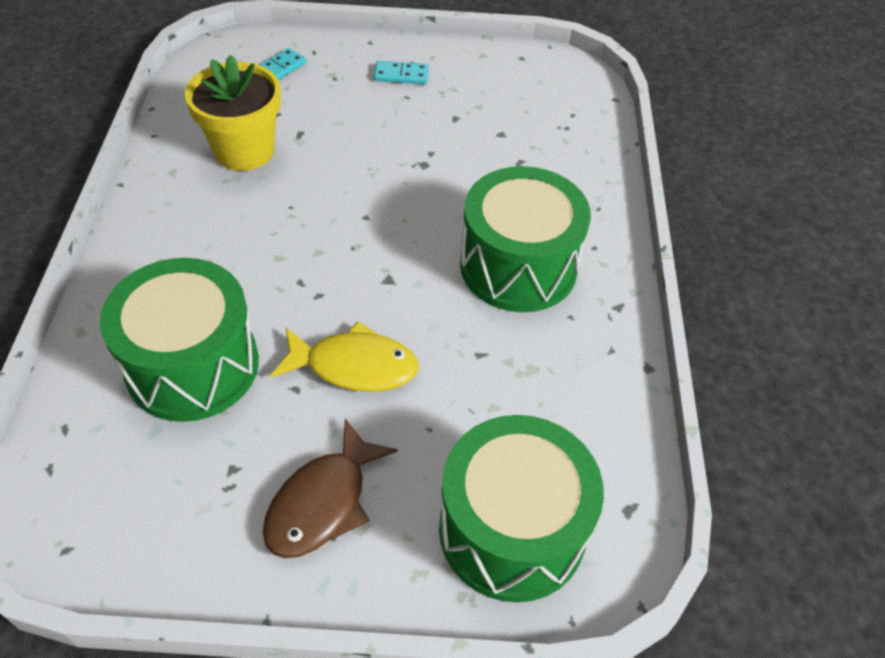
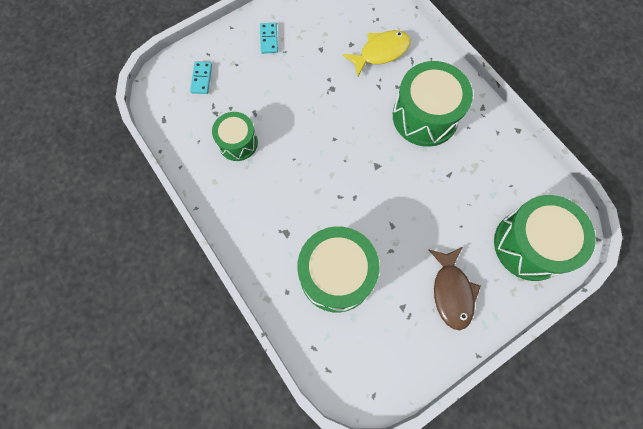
camera: 35 degrees left, 20 degrees up
(244, 151) = (238, 143): yellow flower pot -> green drum
(354, 366) = (404, 221): yellow fish -> yellow fish (381, 52)
(401, 75) = (269, 39): turquoise domino -> turquoise domino turned 60 degrees counterclockwise

